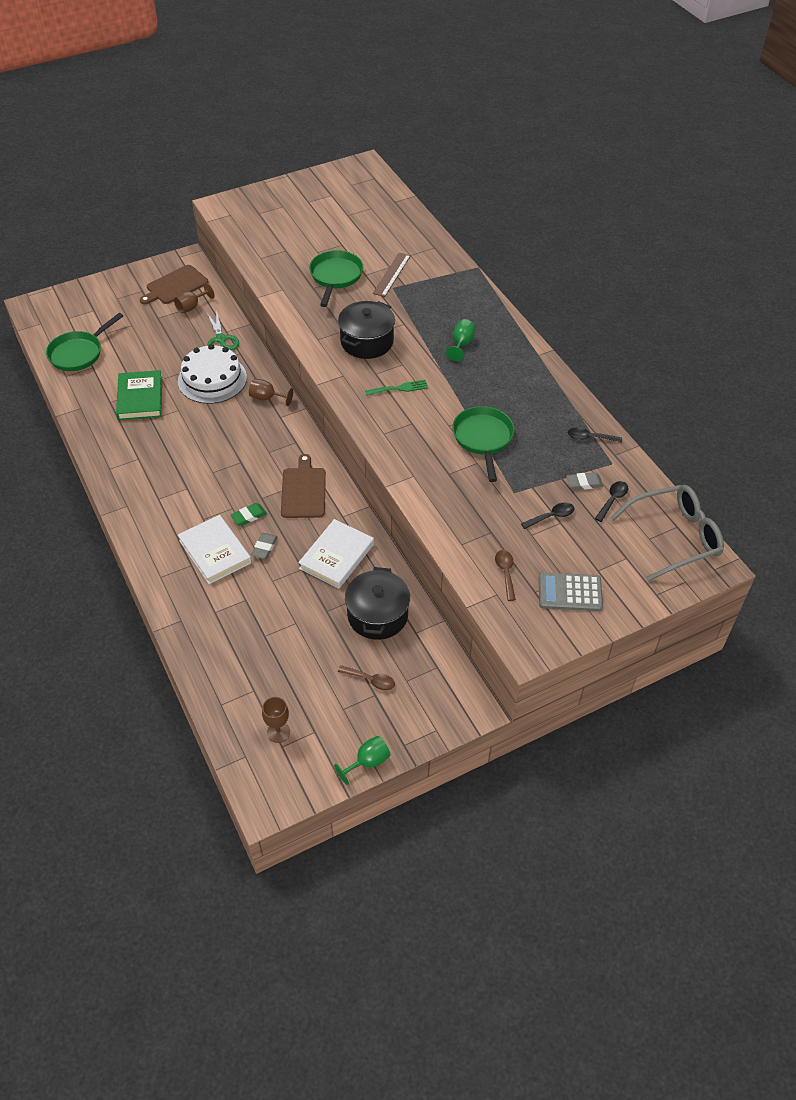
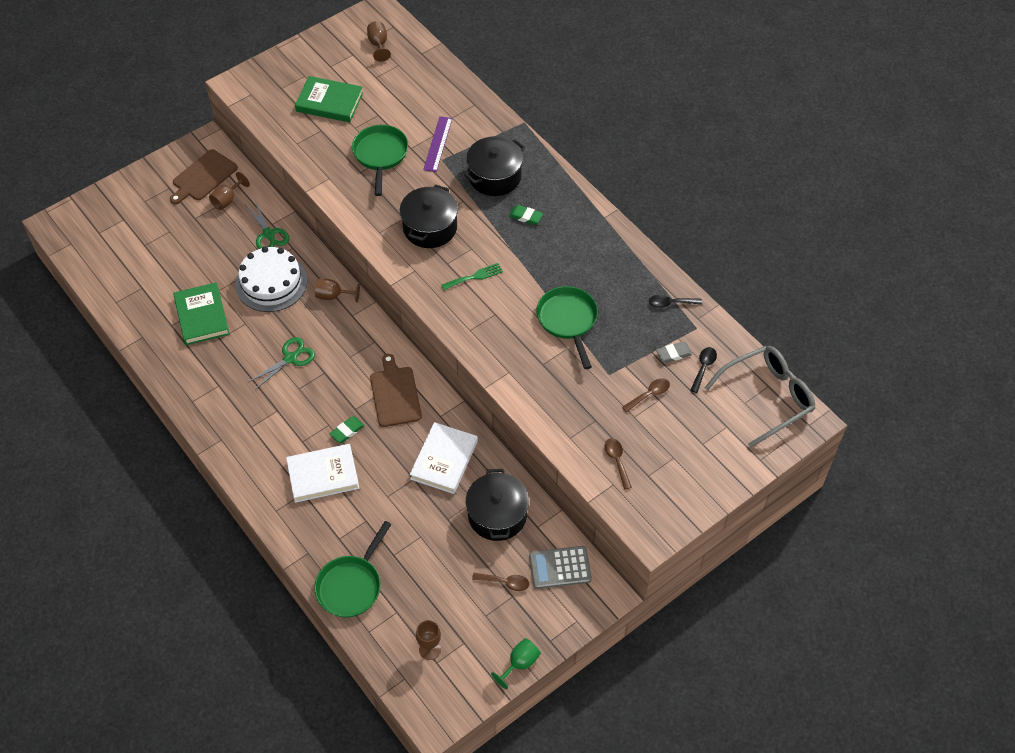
camera: 10 degrees left, 5 degrees up
(79, 353) = (122, 273): green pan -> green pan (351, 585)
(212, 445) = (290, 358): none -> green scissors
(215, 552) = (323, 475): white book -> white book turned 60 degrees counterclockwise
(264, 547) = (371, 462): grey eraser -> none
(300, 229) = (329, 102): none -> green book
(357, 190) = (378, 45): none -> brown goblet
(392, 274) = (438, 144): brown ruler -> purple ruler
(439, 307) = (494, 177): none -> black pot
(461, 344) = (525, 216): green goblet -> green eraser
(551, 516) = (649, 395): black spoon -> brown spoon
(570, 592) = (680, 471): grey calculator -> grey calculator (560, 568)

